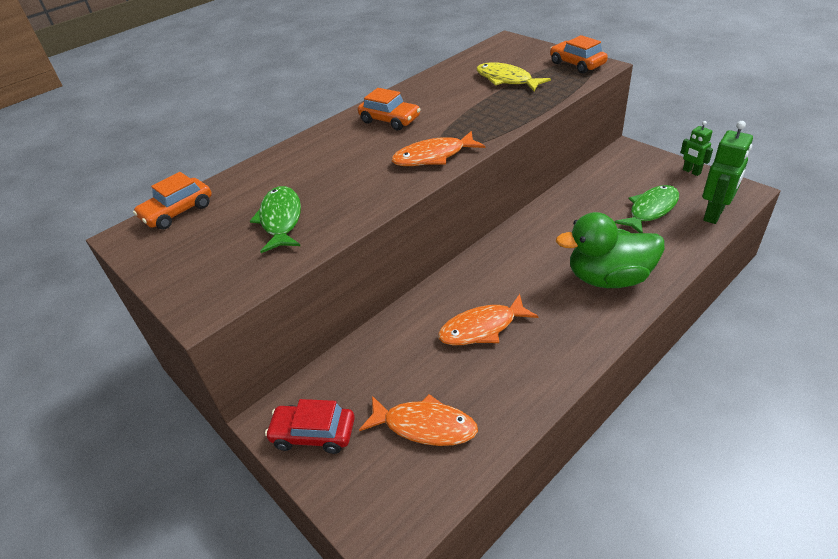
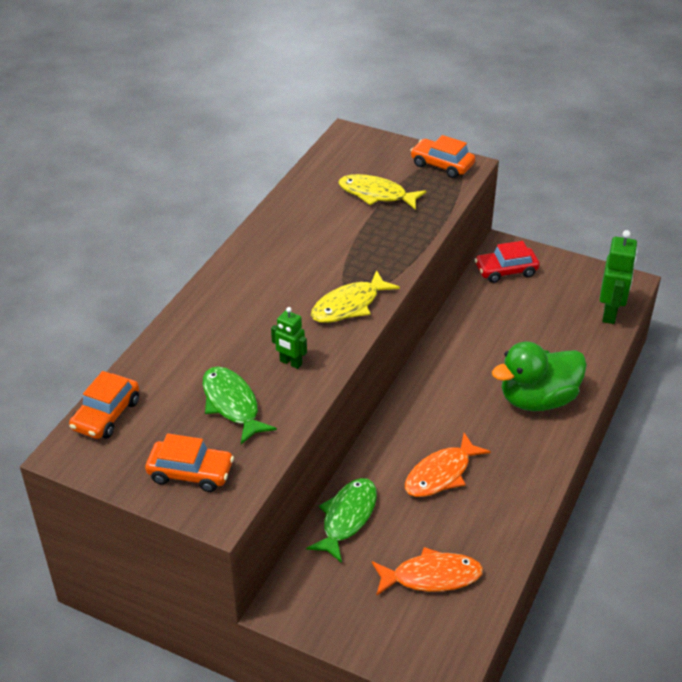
camera: 25 degrees left, 0 degrees up
(313, 434) = (332, 610): red car -> red car (506, 271)
(390, 120) = (275, 264): orange car -> orange car (190, 473)
(433, 156) = (349, 305): orange fish -> yellow fish
(651, 210) = (551, 318): green fish -> green fish (347, 518)
(691, 172) = (575, 266): green robot -> green robot (290, 363)

